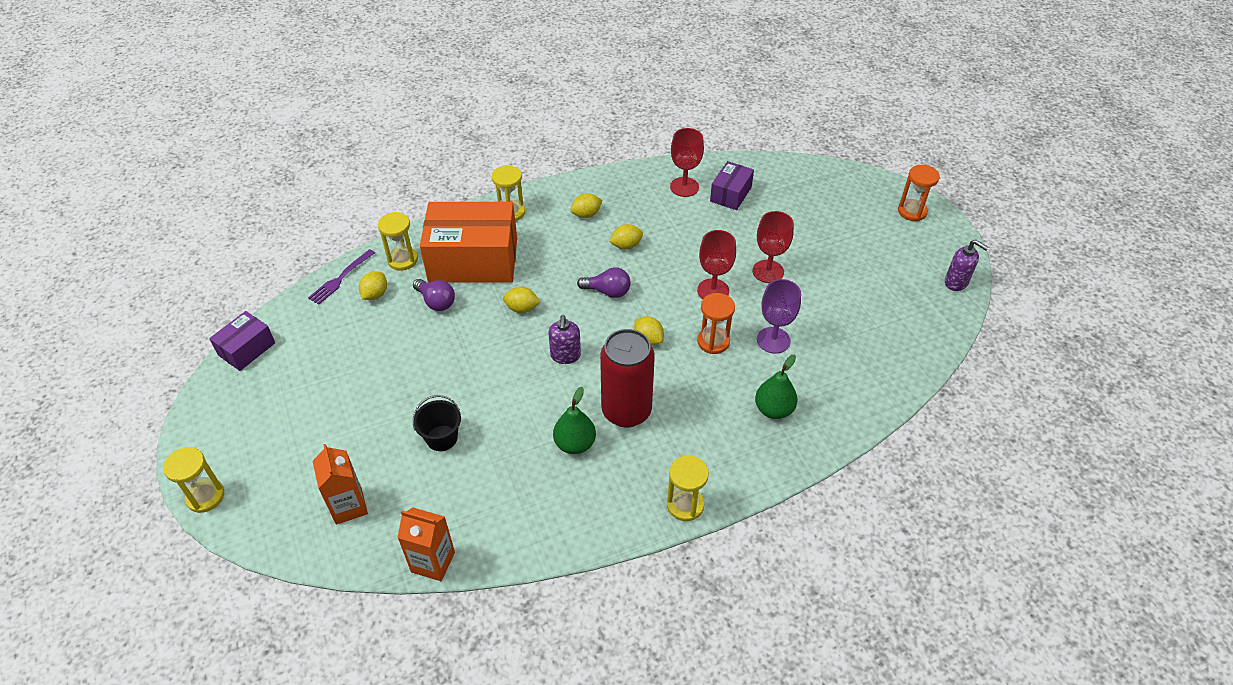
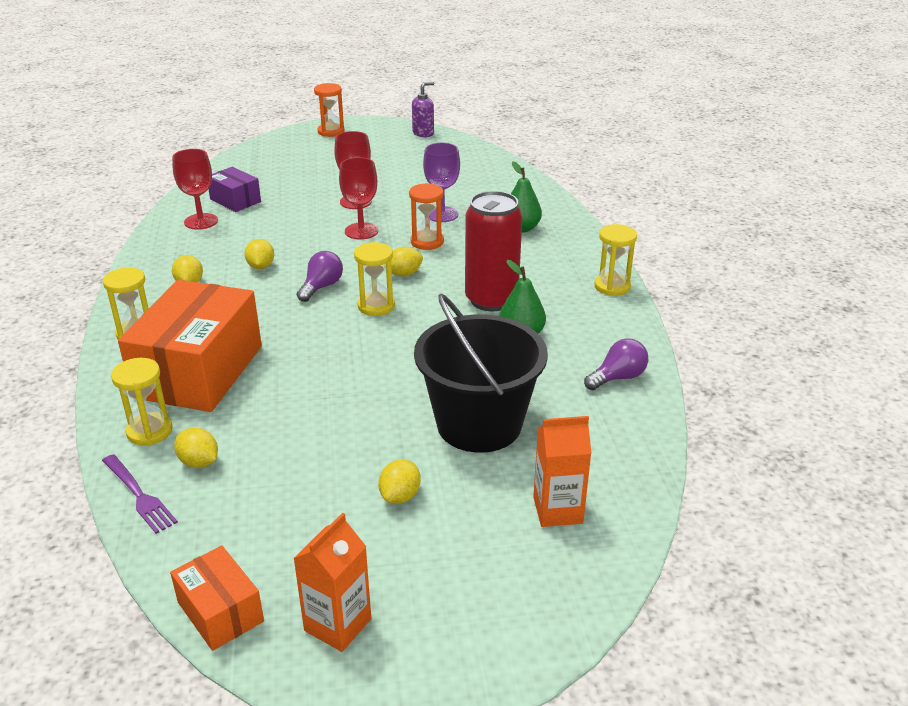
camera: 75 degrees left, 15 degrees down
(205, 496) = (501, 665): yellow hourglass -> yellow hourglass (376, 306)
(247, 349) = (220, 611): purple box -> orange box
(433, 562) = (650, 446): orange carton -> orange carton (338, 625)
(436, 302) = (252, 408): purple light bulb -> purple light bulb (618, 377)
(442, 438) = (479, 424): black bucket -> black bucket, size x2.18
(522, 308) = (309, 345): yellow lemon -> yellow lemon (400, 496)
(565, 356) = (399, 325): purple soap dispenser -> none

